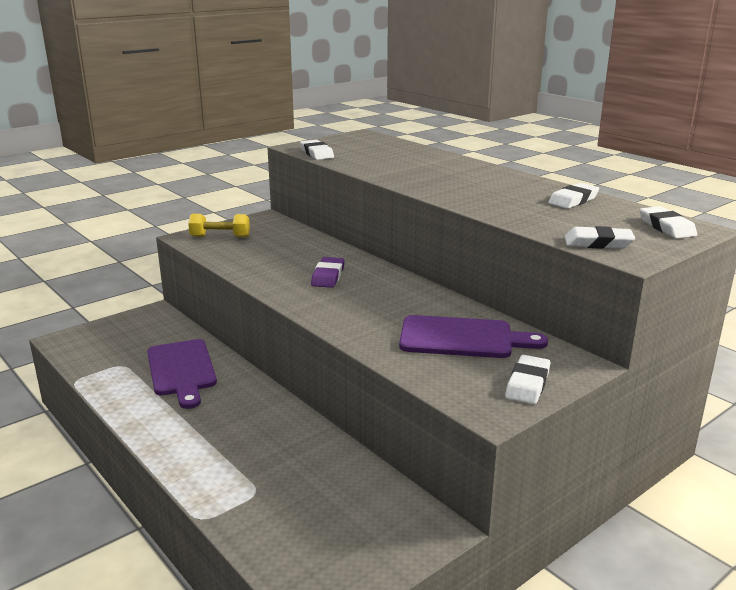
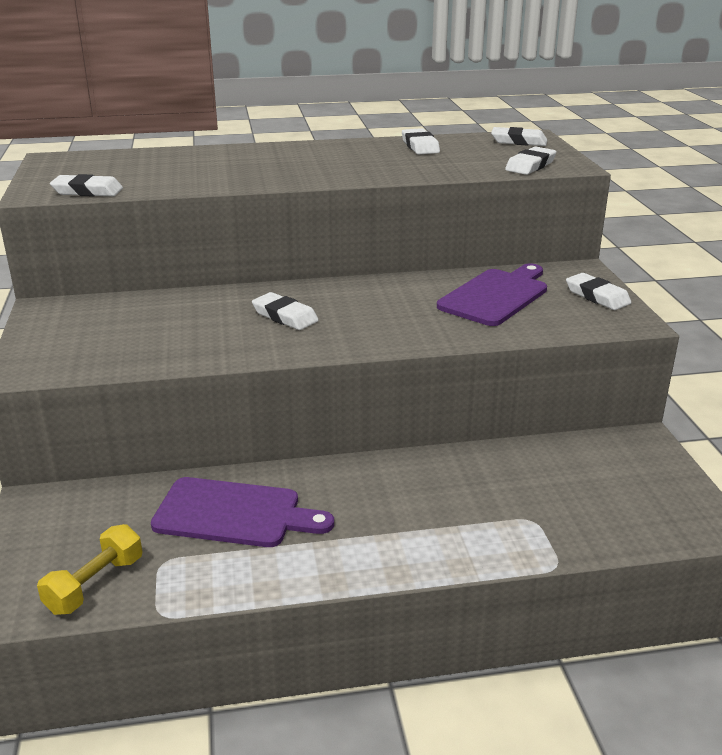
camera: 60 degrees left, 5 degrees up
(220, 237) = (64, 349): yellow dumbbell -> yellow dumbbell (95, 585)
(328, 276) = (285, 316): purple eraser -> white eraser

